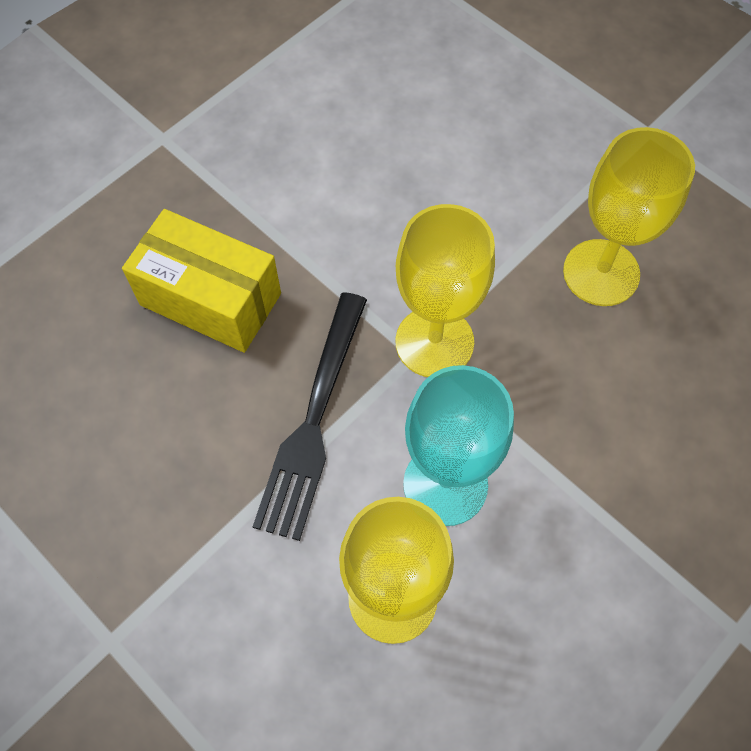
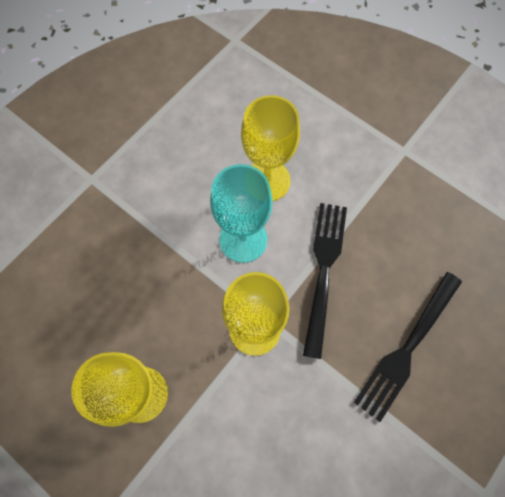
camera: 175 degrees right, 5 degrees up
(211, 299) = (407, 348): yellow box -> black fork

